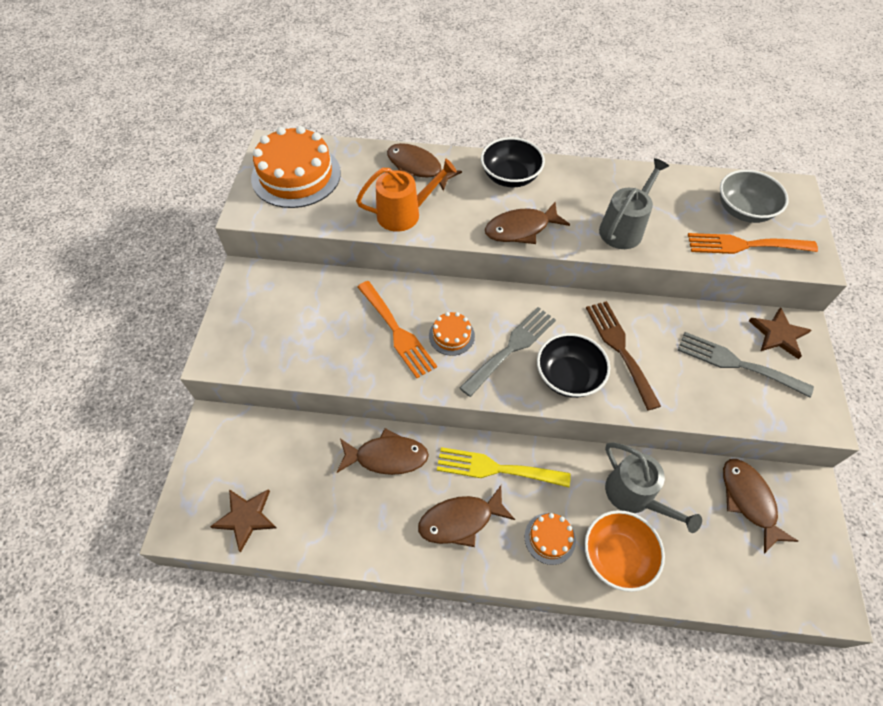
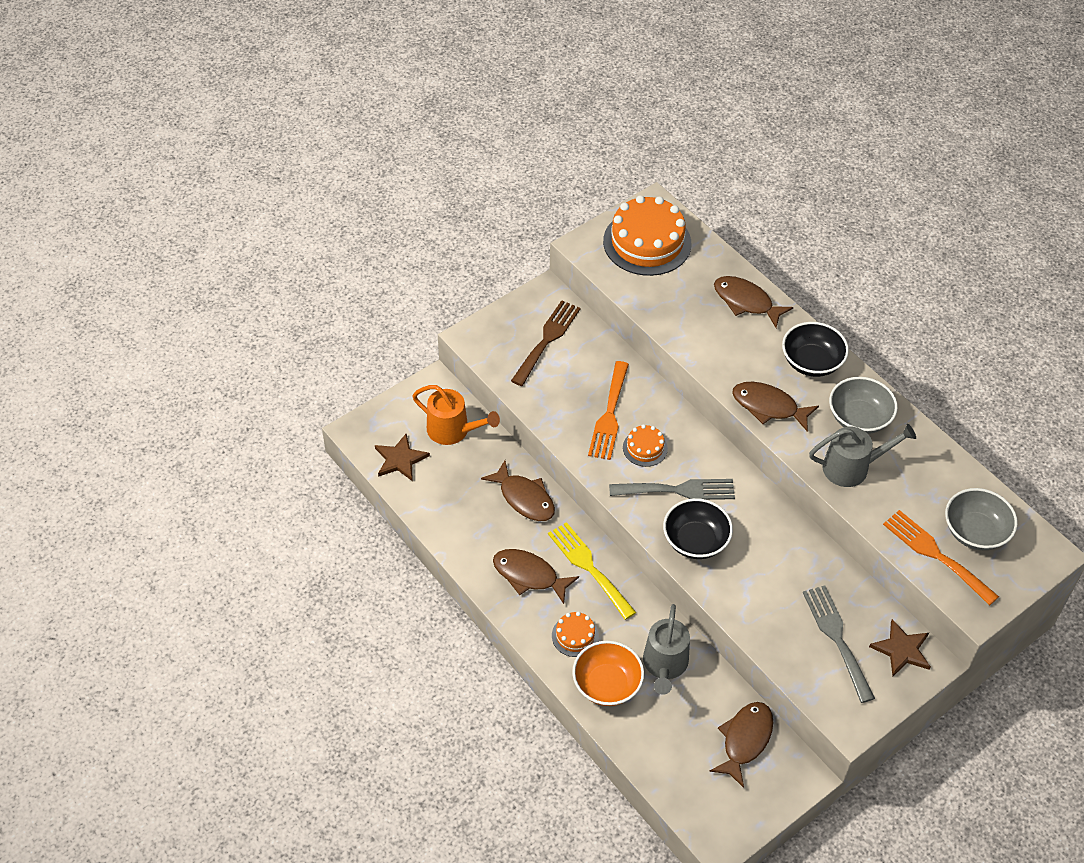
camera: 45 degrees right, 5 degrees down
(404, 214) = (693, 330): orange watering can -> orange watering can (453, 430)
(417, 168) = (746, 302): brown fish -> brown fish turned 45 degrees counterclockwise
(585, 191) = (859, 418): none -> grey bowl
(620, 348) = (759, 555): brown fork -> brown fork (547, 339)

